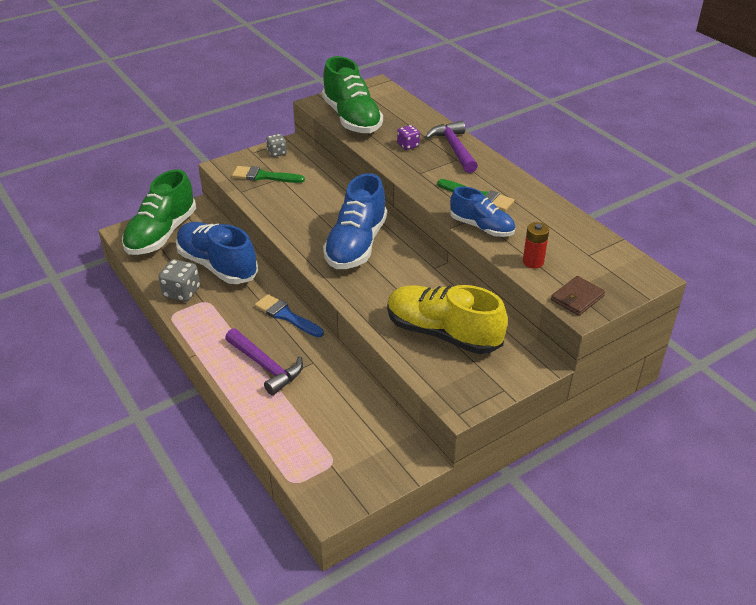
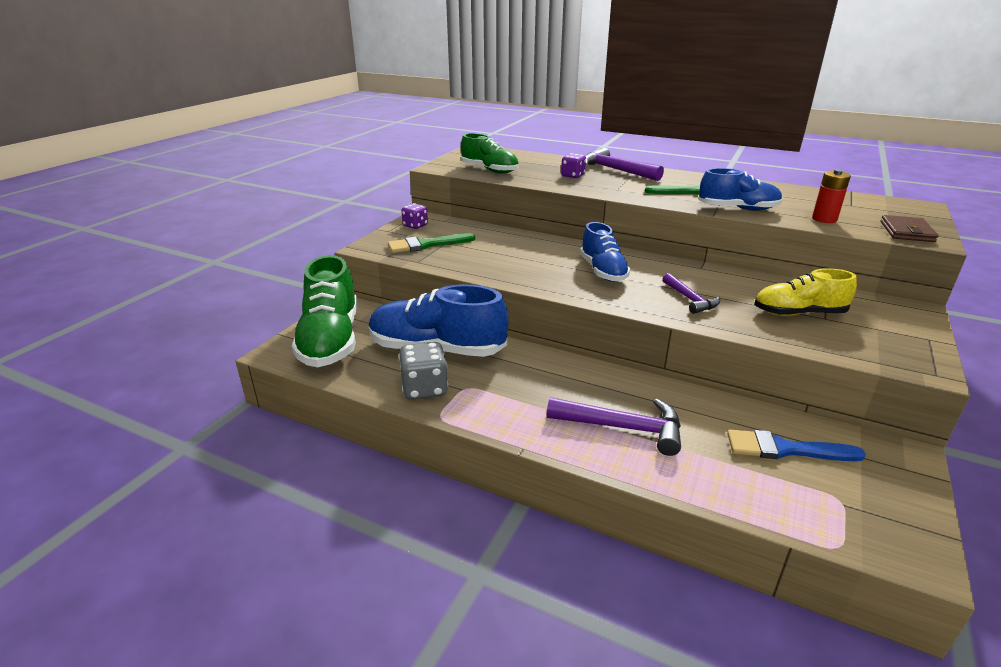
camera: 30 degrees left, 10 degrees down
(277, 153) = (415, 226): grey dice -> purple dice
(286, 316) = (576, 370): blue brush -> blue brush (785, 449)
(352, 119) = (489, 170): green shoe -> green shoe, size x0.61
(356, 245) = (603, 271): blue shoe -> blue shoe, size x0.61
(382, 292) = (690, 299): none -> purple hammer
(442, 333) = (798, 313): yellow shoe -> yellow shoe, size x0.61

